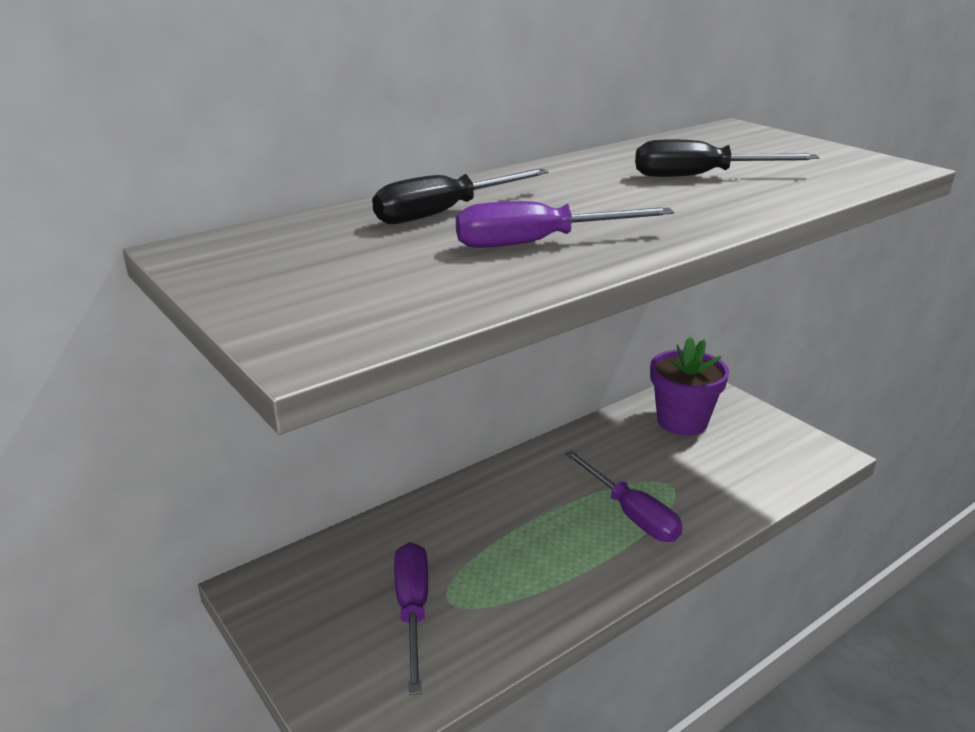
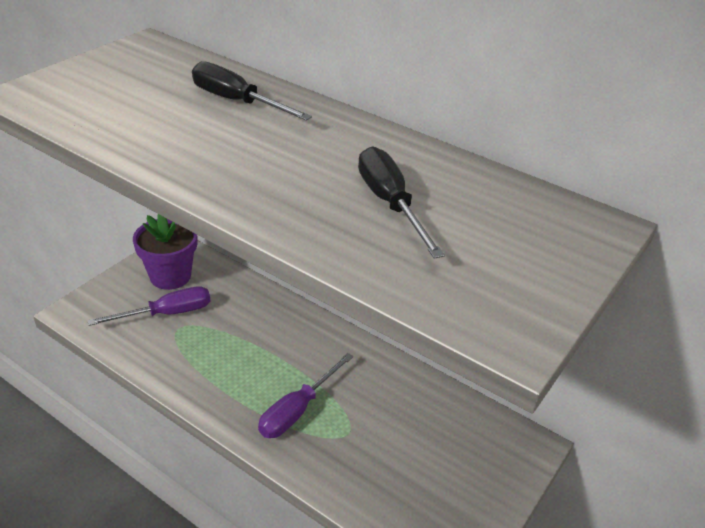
camera: 70 degrees right, 10 degrees up
(538, 243) = (186, 140): purple screwdriver -> none
(682, 421) = (454, 435): purple flower pot -> purple flower pot (170, 276)

